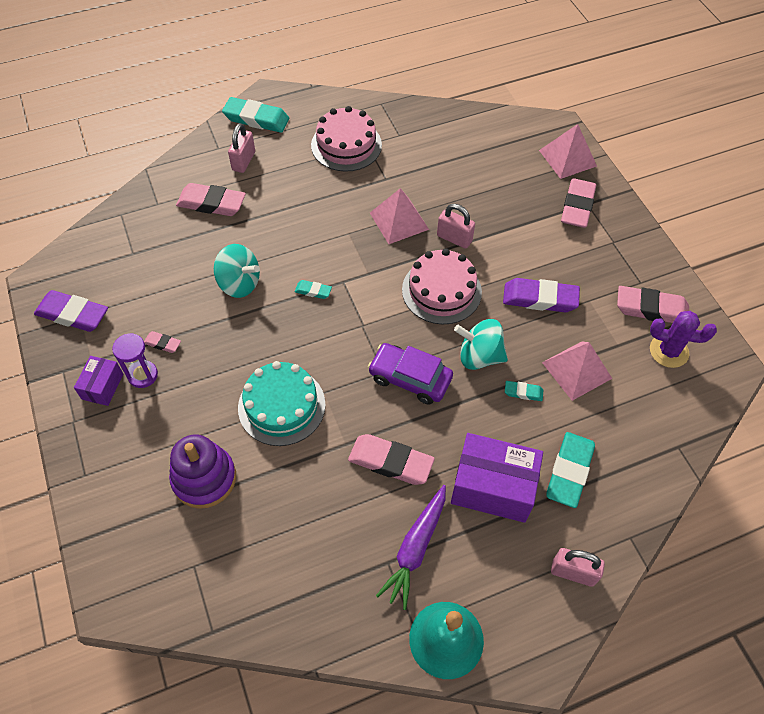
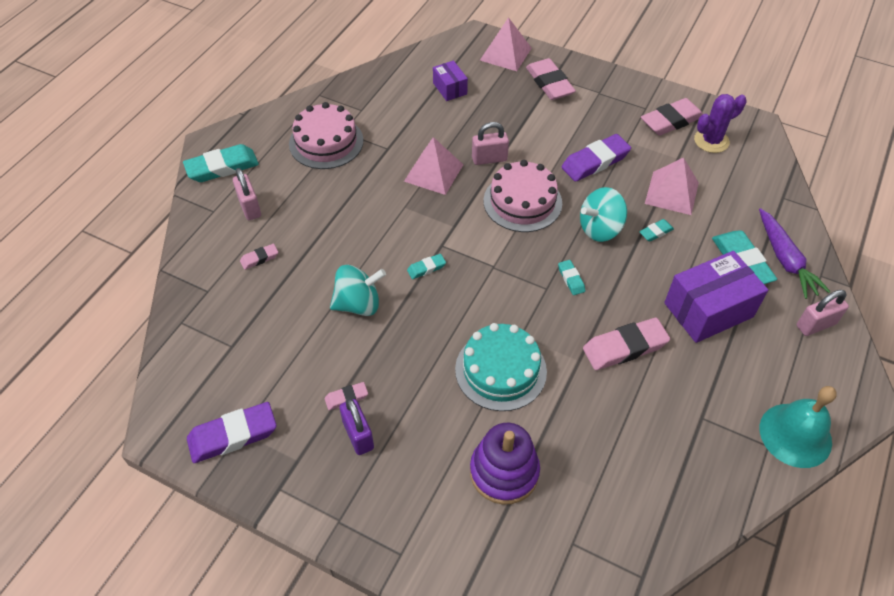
camera: 40 degrees left, 5 degrees down
(102, 386) = (332, 472): purple box -> purple box (450, 88)
(143, 375) = (358, 435): purple hourglass -> purple padlock
(211, 203) = (259, 258): pink eraser -> pink eraser, size x0.50
(410, 378) = (571, 279): purple car -> turquoise eraser
(415, 549) = (709, 393): purple carrot -> purple carrot (785, 260)

